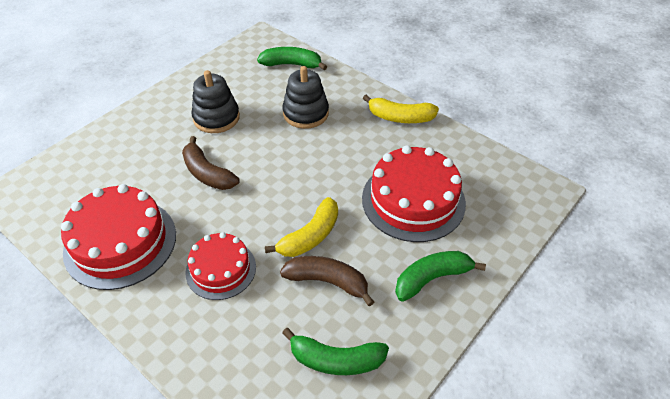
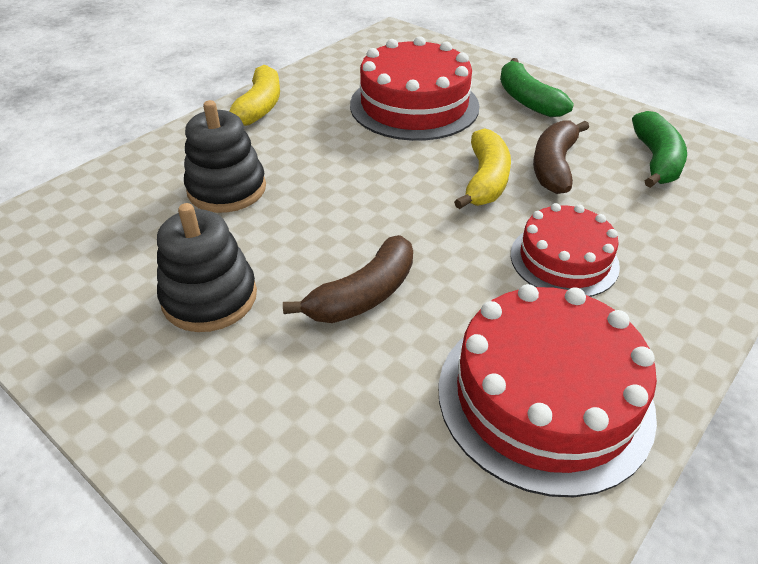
camera: 90 degrees left, 5 degrees down
(292, 64) = (81, 207): green banana -> none
(310, 236) = (485, 180): yellow banana -> yellow banana turned 60 degrees clockwise

